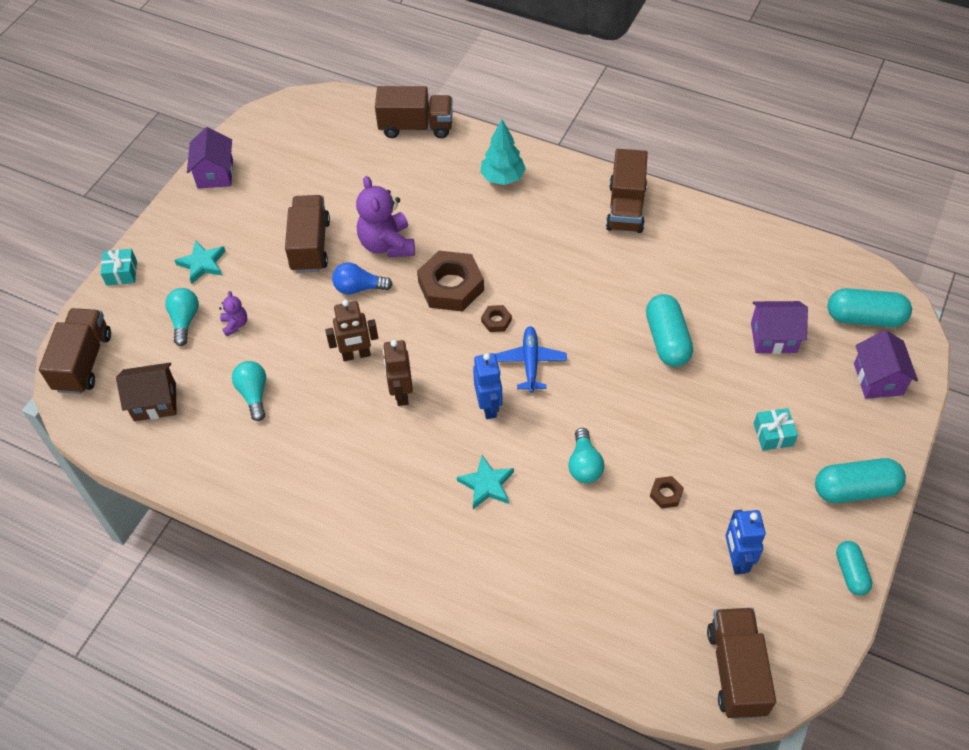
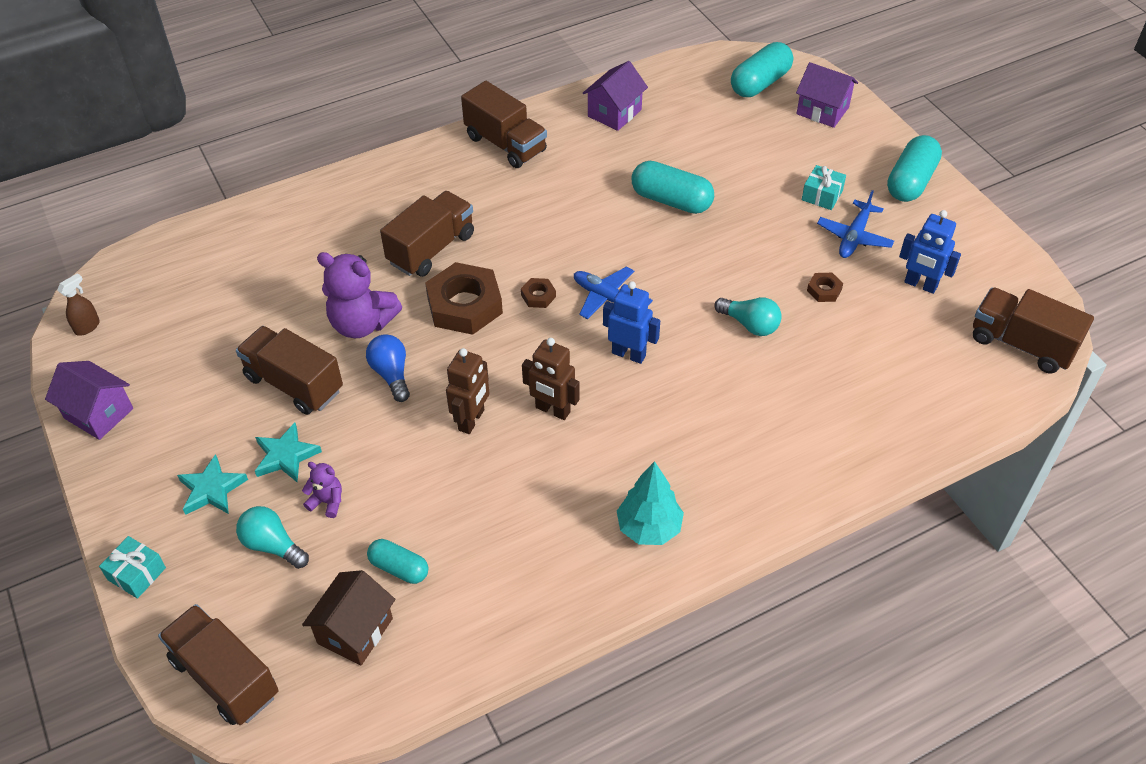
camera: 55 degrees left, 5 degrees down
(254, 394) = (435, 532): turquoise light bulb -> none
(272, 121) = (87, 327): none -> brown spray bottle
(359, 288) = (391, 374): blue light bulb -> blue light bulb turned 120 degrees clockwise
(416, 127) = (241, 223): brown truck -> brown truck (431, 249)
(486, 484) = (712, 403): turquoise star -> turquoise star (286, 456)
(502, 178) = (379, 200): turquoise tree -> turquoise tree (649, 528)
(747, 483) = (854, 236): none -> blue plane
(773, 337) = (730, 140): purple house -> purple house (614, 113)
(850, 572) = (981, 228): turquoise capsule -> turquoise capsule (399, 568)

